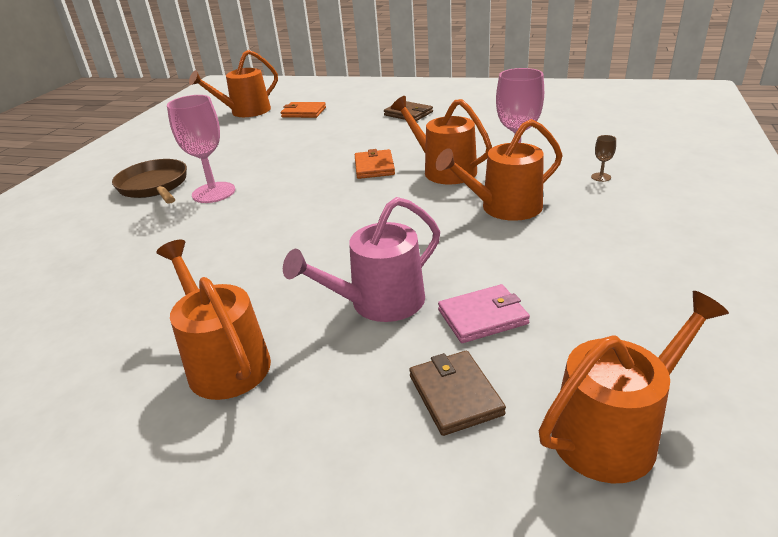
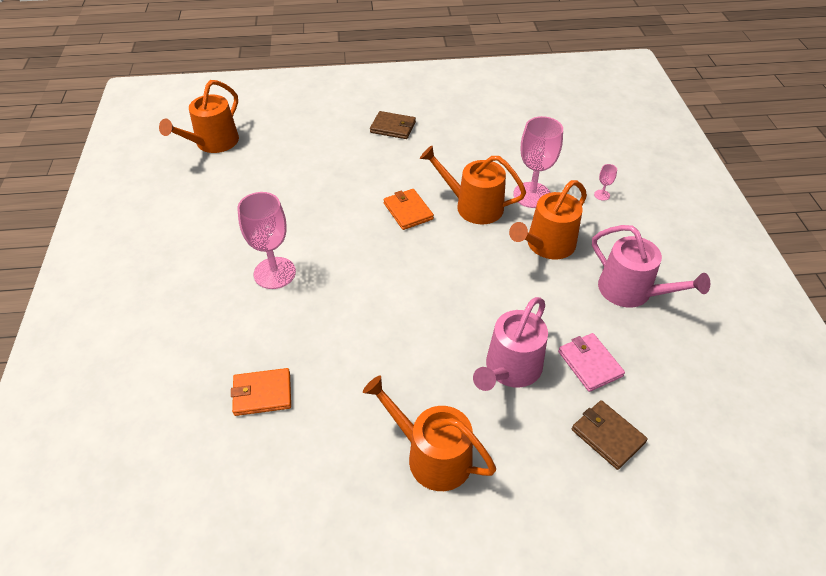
camera: 25 degrees left, 15 degrees up
(154, 186) = (203, 275): brown pan -> none
(303, 112) = (281, 137): orange wallet -> orange wallet (262, 394)
(482, 317) = (589, 363): pink wallet -> pink wallet turned 75 degrees counterclockwise
(585, 260) = (631, 291): none -> pink watering can
(601, 177) = (602, 195): brown goblet -> pink goblet
(613, 432) = (709, 435): orange watering can -> none

